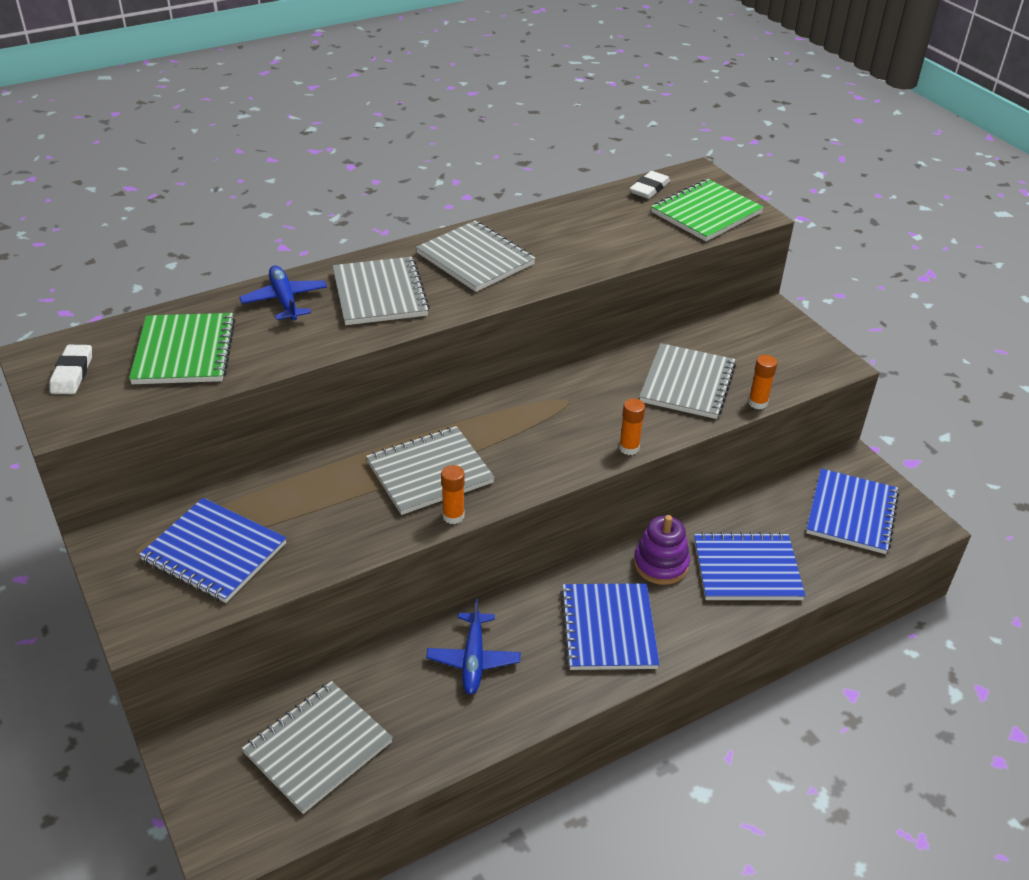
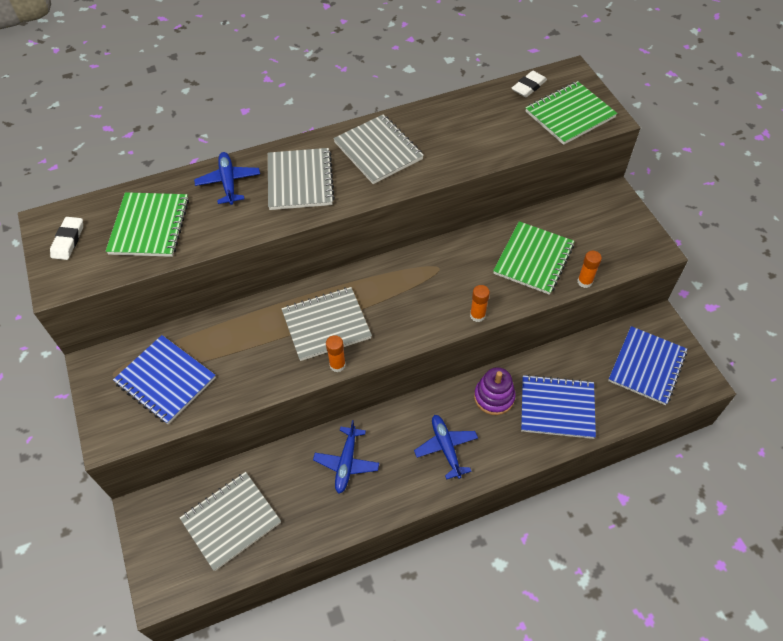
camera: 10 degrees right, 15 degrees up
(608, 629) = (446, 447): blue notebook -> blue plane
(687, 383) = (533, 259): grey notebook -> green notebook

